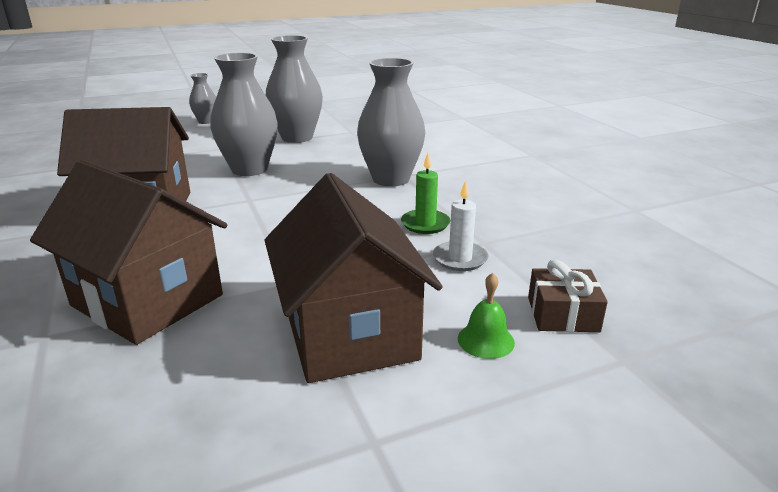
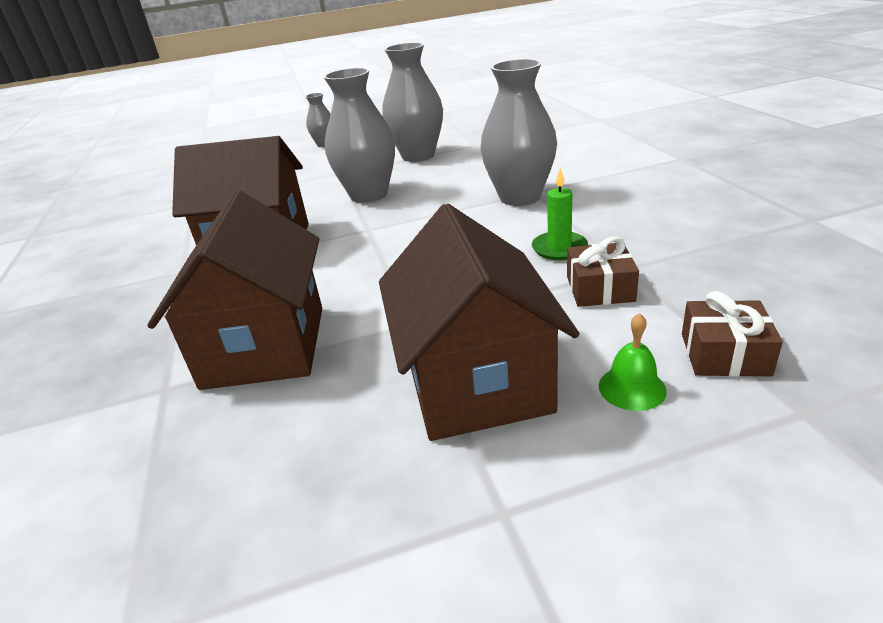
camera: 10 degrees right, 5 degrees up
(147, 300) = (265, 346): brown house -> brown house turned 45 degrees clockwise
(460, 259) = (600, 288): white candle -> brown gift

